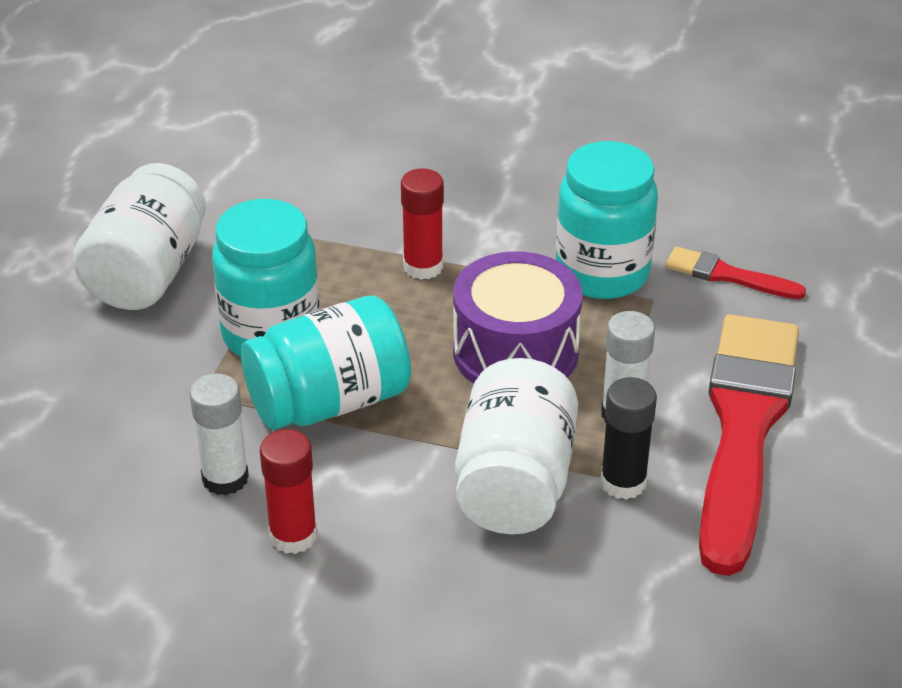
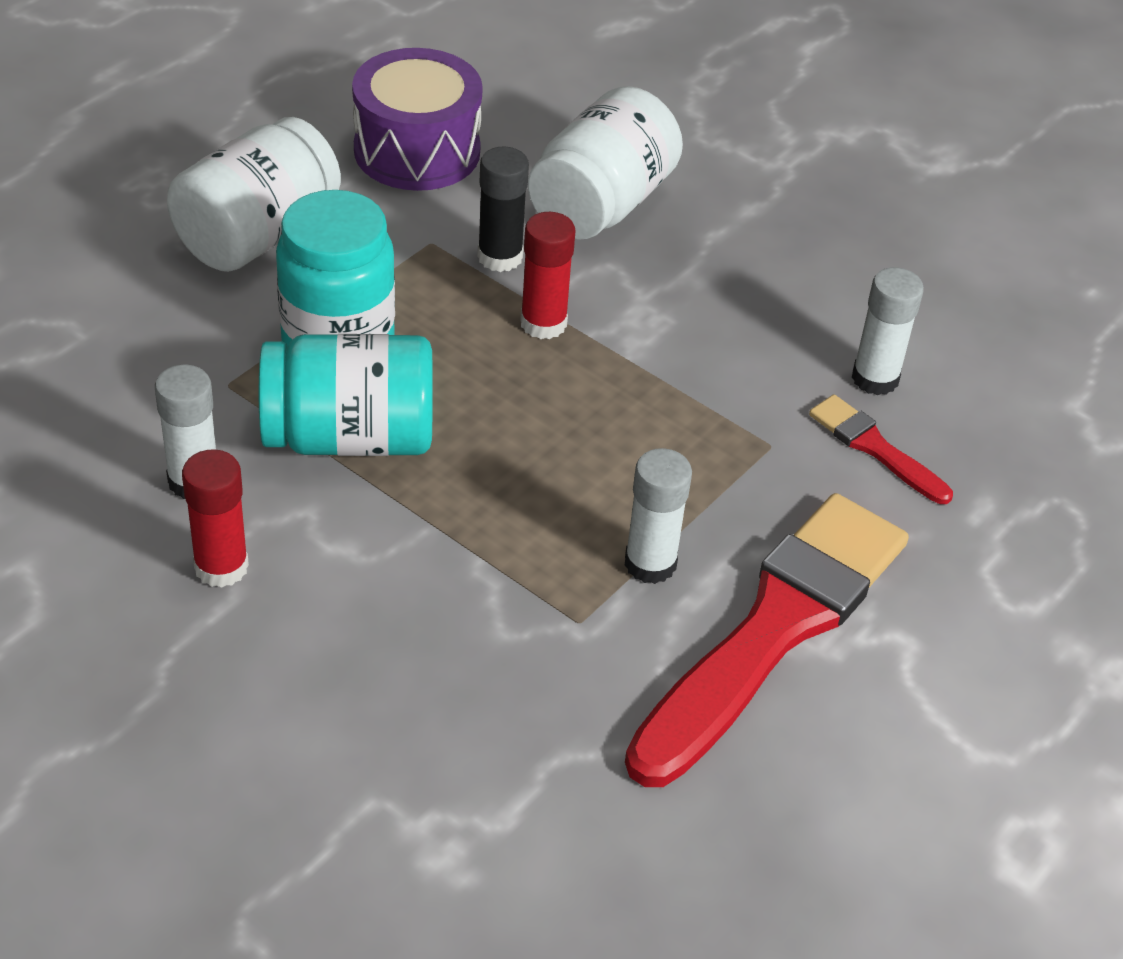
camera: 20 degrees right, 5 degrees up
(514, 483) = (483, 596): white jar -> white jar (601, 204)
(515, 352) = (580, 452): purple drum -> purple drum (417, 151)
(602, 273) = (734, 397): turquoise jar -> none
(623, 482) = (599, 639): black glue stick -> black glue stick (500, 257)
(694, 226) = (875, 378): none -> white glue stick

